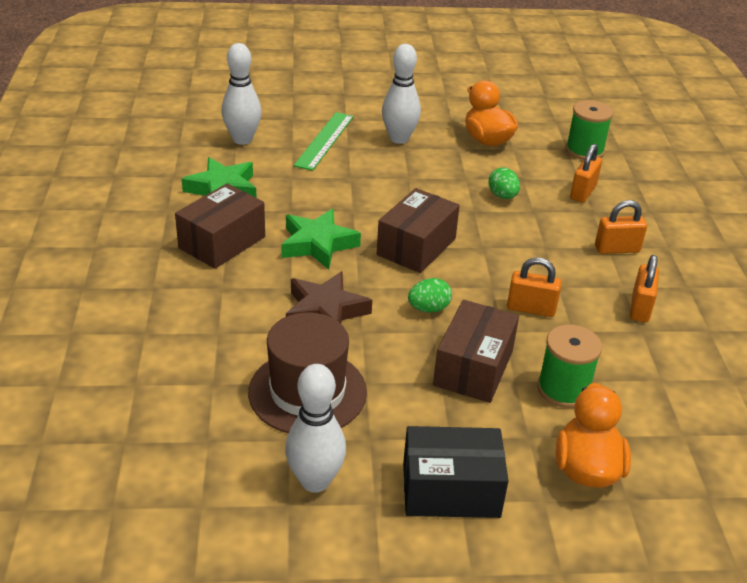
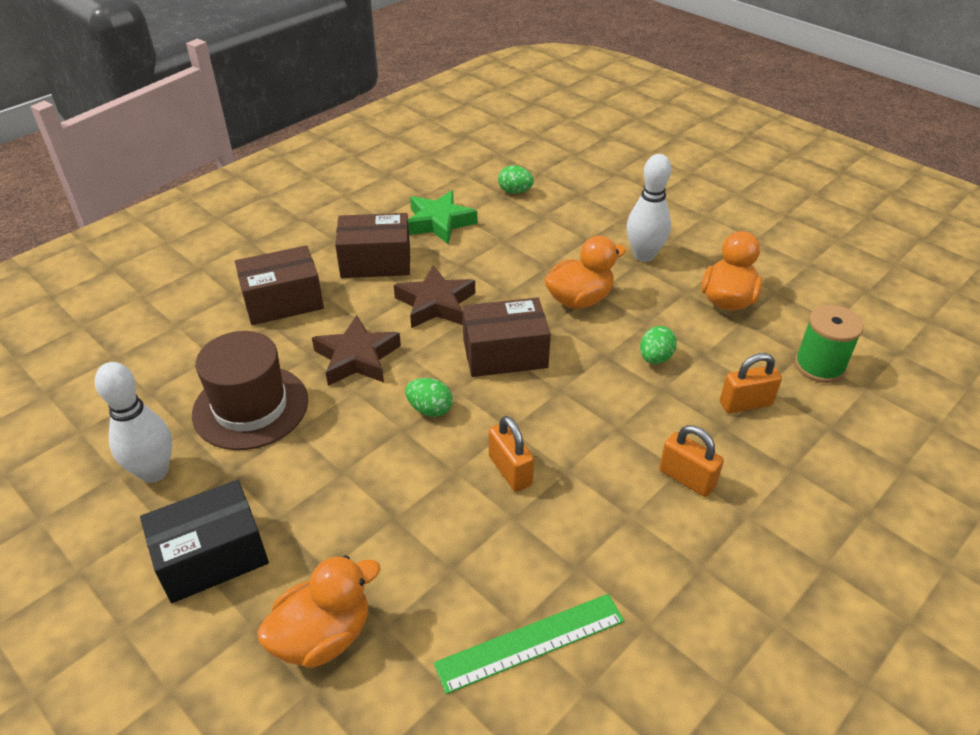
camera: 50 degrees right, 5 degrees up
(242, 139) = (515, 191): white bowling pin -> green egg
(318, 244) = (435, 304): green star -> brown star
(324, 140) = (577, 224): green ruler -> green ruler (530, 642)
(405, 187) = (579, 299): none -> orange duck
(451, 490) = (212, 556): black box -> black box turned 75 degrees counterclockwise
(473, 368) = (382, 481): brown box -> brown box (283, 301)
(563, 389) = (419, 557): green spool -> none
(640, 308) = (613, 547): orange padlock -> none

